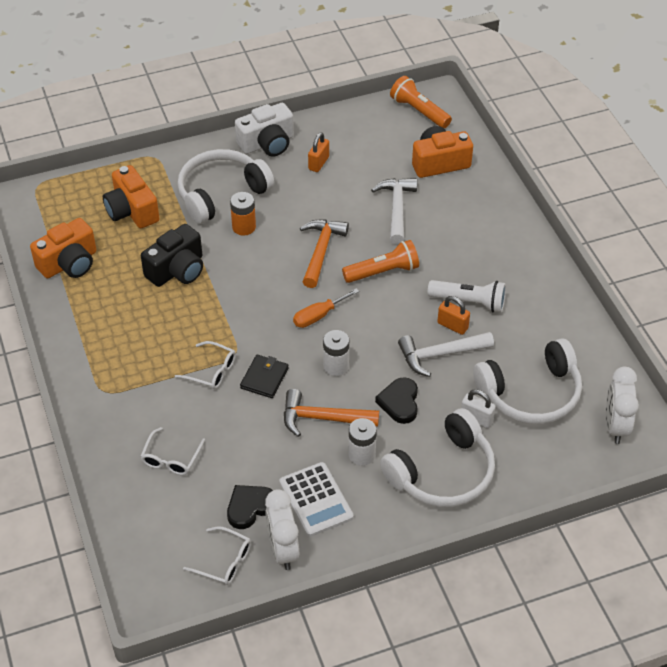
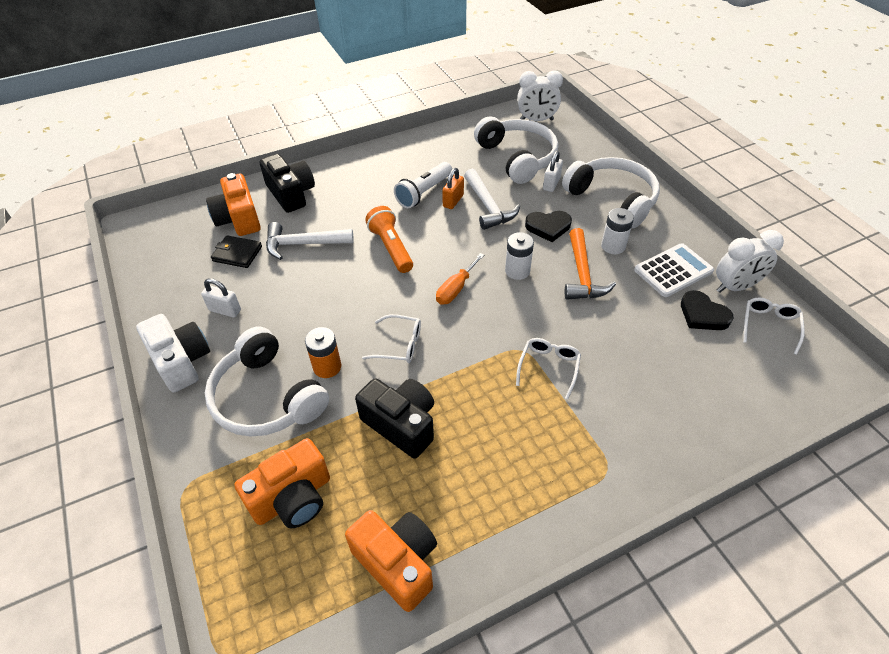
camera: 95 degrees left, 0 degrees up
(171, 458) = (674, 386): white glasses -> white glasses (399, 345)
(264, 378) = (546, 322): black wallet -> black wallet (237, 254)
(318, 163) = (225, 310): orange padlock -> white padlock
(318, 316) = (456, 289): orange screwdriver -> orange screwdriver turned 75 degrees clockwise
(321, 251) = (364, 295): orange hammer -> none
(419, 111) = (155, 237): orange flashlight -> none
(469, 302) = (424, 193): white flashlight -> white flashlight turned 150 degrees counterclockwise
(475, 198) = (291, 194): none -> black camera

